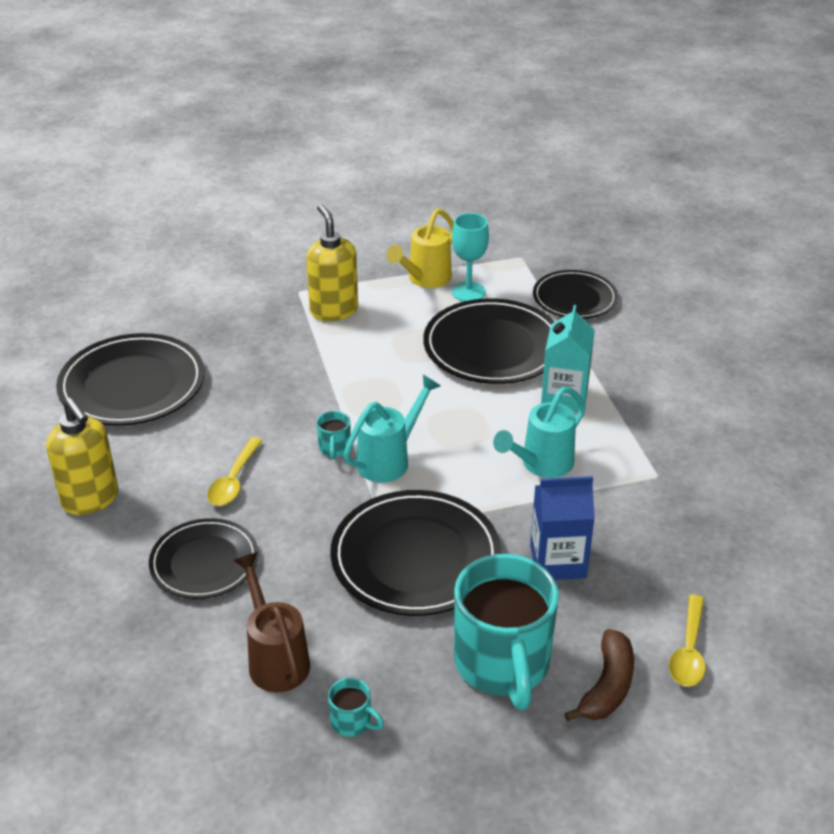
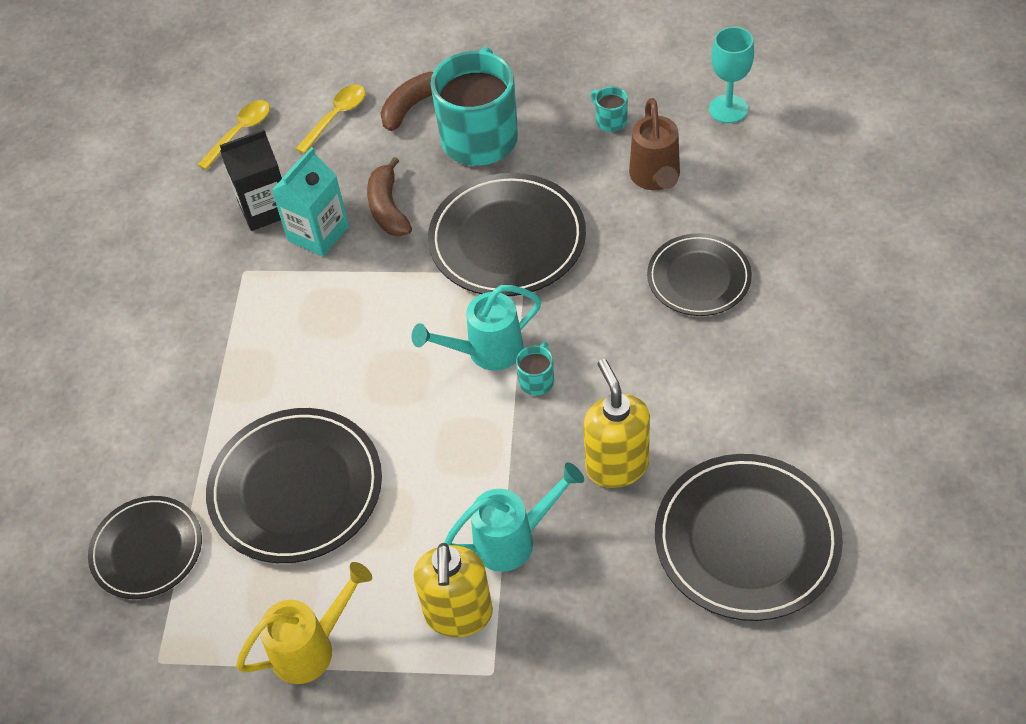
camera: 155 degrees left, 15 degrees up
(91, 499) = (804, 376): yellow soap dispenser -> yellow soap dispenser (617, 466)
(234, 480) = (652, 365): yellow spoon -> yellow spoon (240, 133)
(468, 292) = (269, 602): turquoise goblet -> turquoise goblet (728, 109)
(541, 464) = (341, 309): turquoise watering can -> turquoise watering can (513, 539)
(558, 561) = (388, 208): blue carton -> brown banana
(564, 397) = (265, 389): turquoise carton -> turquoise carton (318, 233)
(685, 534) = (265, 208): none -> black carton

